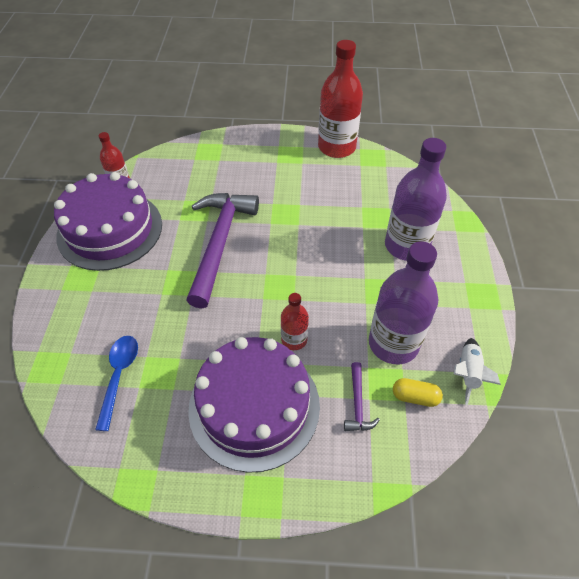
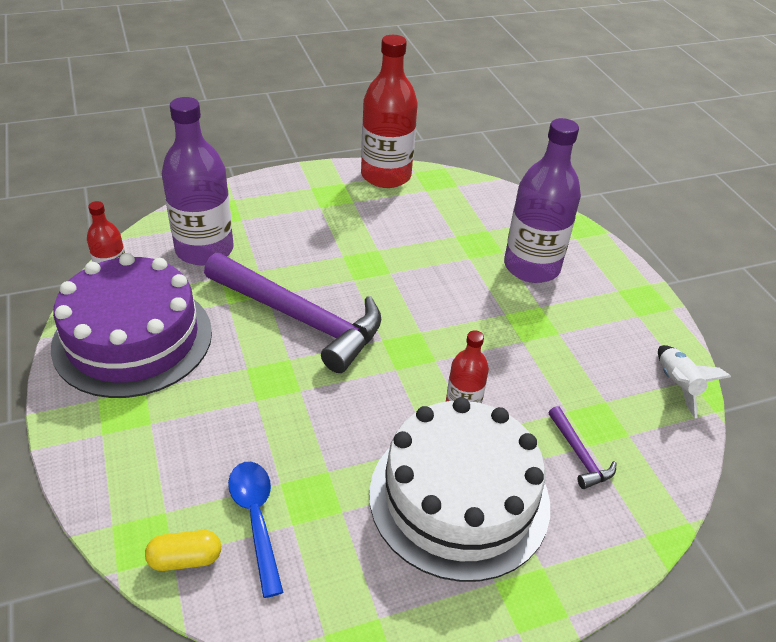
camera: 25 degrees left, 10 degrees down
(219, 243) = (300, 318): purple hammer -> purple hammer turned 135 degrees clockwise
(254, 406) = (459, 497): purple cake -> white cake
(393, 343) = (580, 376): purple bottle -> purple bottle (204, 250)
(415, 397) = (637, 427): yellow capsule -> yellow capsule (185, 559)

